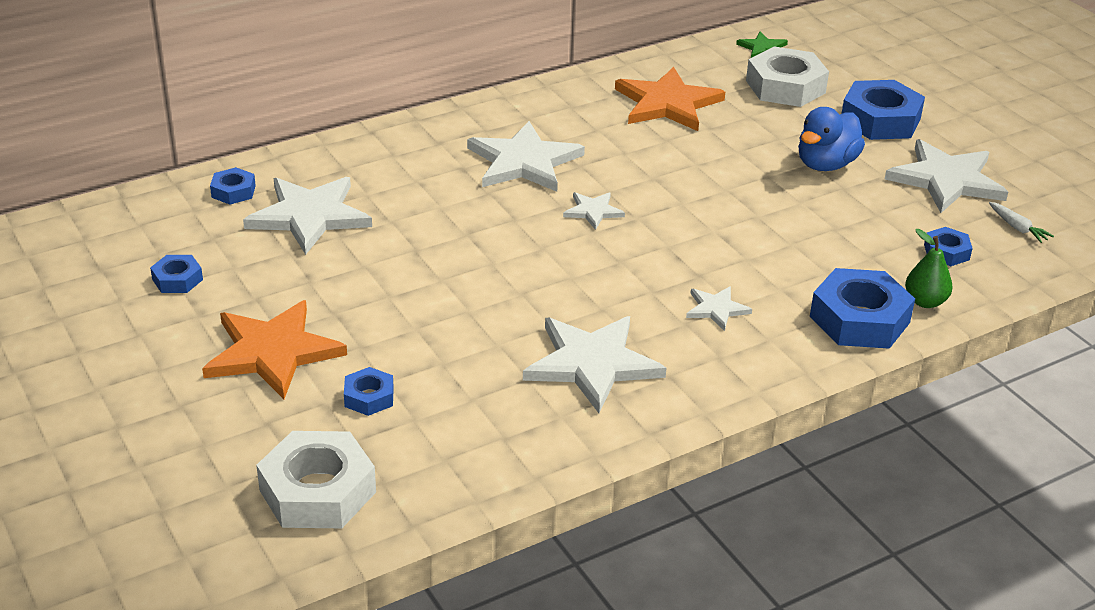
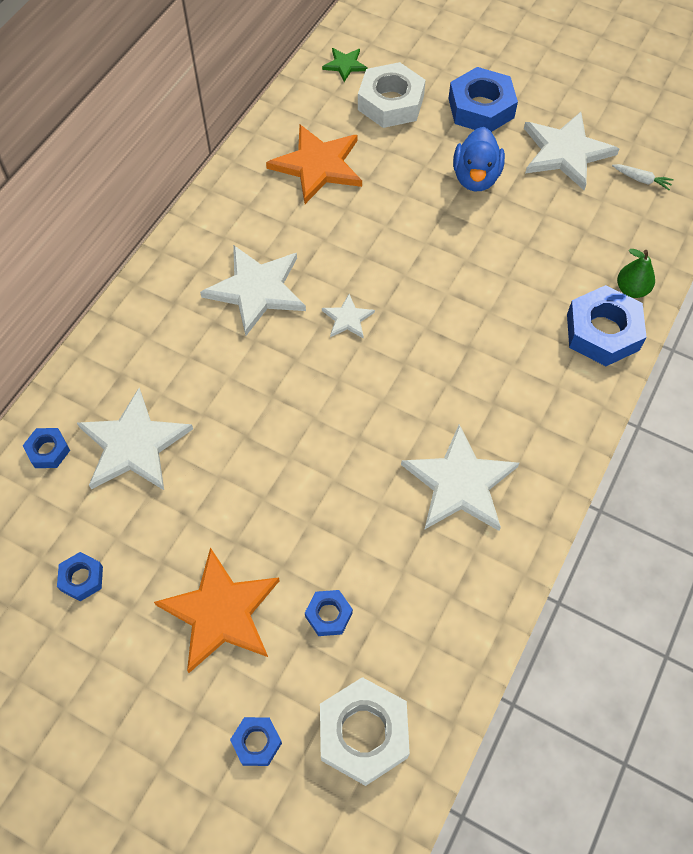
camera: 30 degrees left, 25 degrees up
(716, 309) = (504, 376): white star -> none
(946, 252) = (613, 230): blue nut -> blue nut (256, 742)

